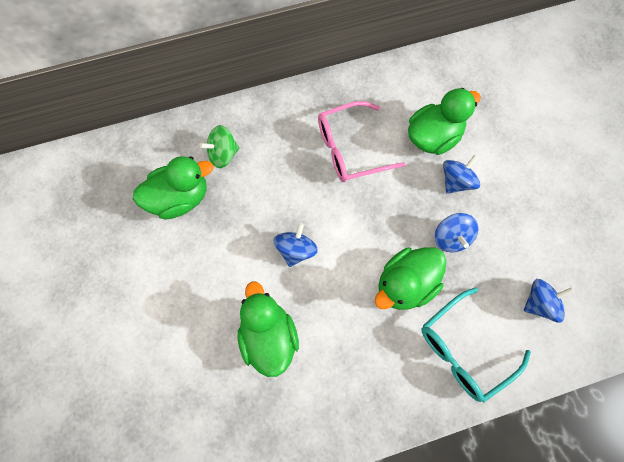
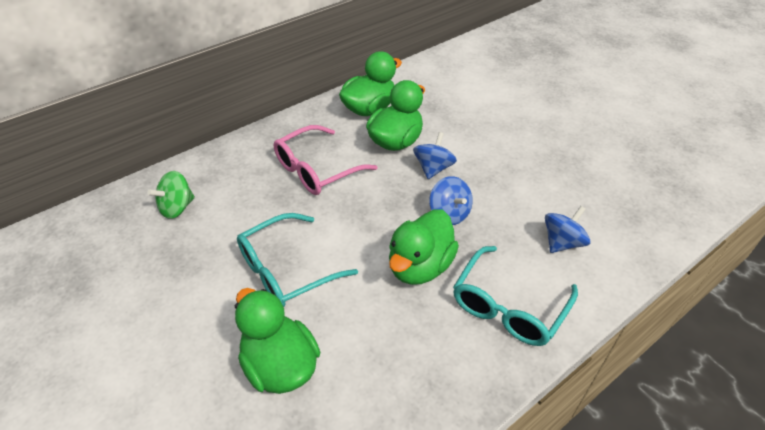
camera: 20 degrees left, 25 degrees down
(180, 198) = (133, 260): green duck -> green duck (369, 109)
(296, 250) = (286, 270): blue spinning top -> turquoise glasses

